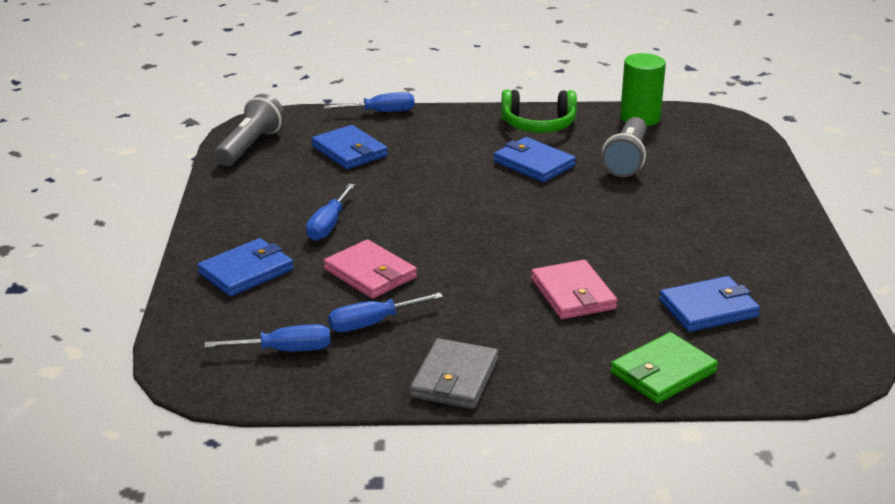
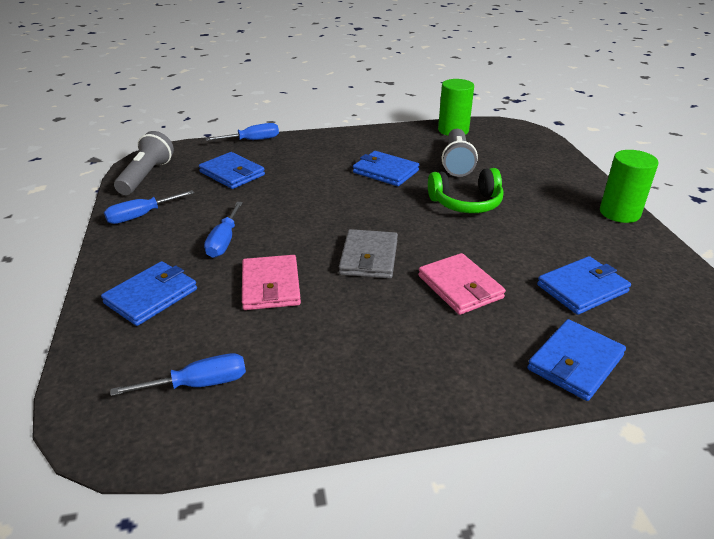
camera: 10 degrees left, 5 degrees up
(370, 274) = (270, 286): pink wallet -> pink wallet turned 45 degrees clockwise
(372, 323) = (283, 340): blue screwdriver -> blue screwdriver (141, 216)
(454, 378) = (379, 396): grey wallet -> grey wallet (369, 257)
(538, 125) = (379, 141): green headphones -> green headphones (466, 203)
(663, 372) = (575, 362): green wallet -> blue wallet
(800, 235) = (619, 213): none -> green cylinder

